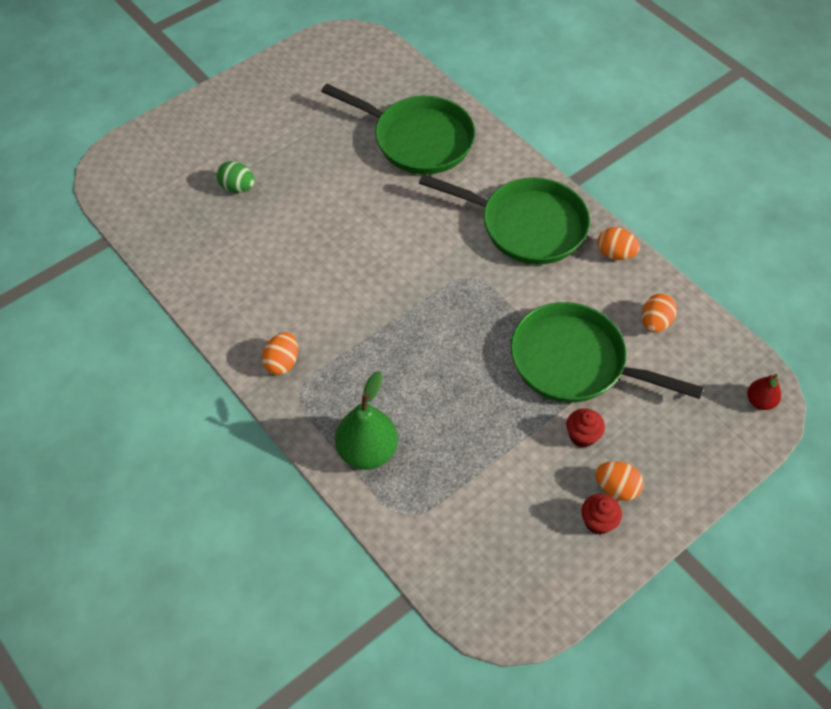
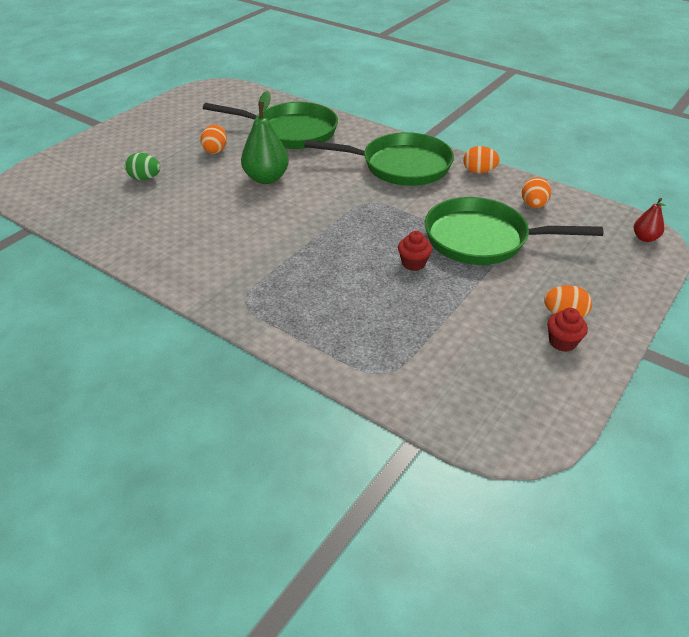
camera: 15 degrees left, 15 degrees down
(282, 362) = (221, 283): orange egg -> orange egg (215, 150)
(367, 451) = (326, 332): green pear -> green pear (266, 178)
(582, 436) = (515, 285): red cupcake -> red cupcake (413, 263)

